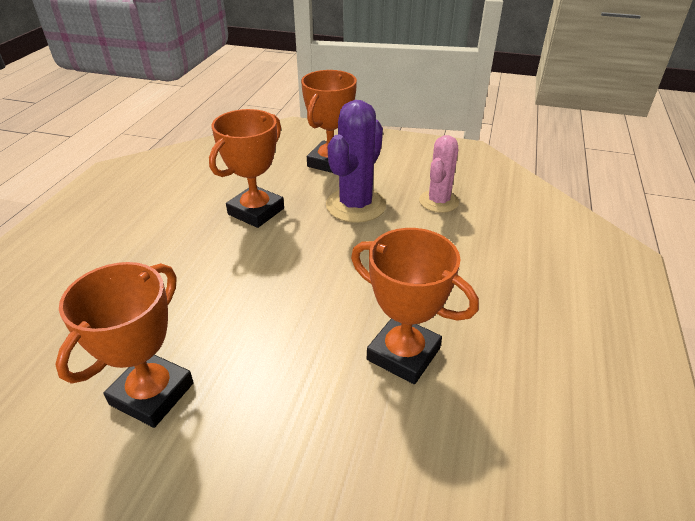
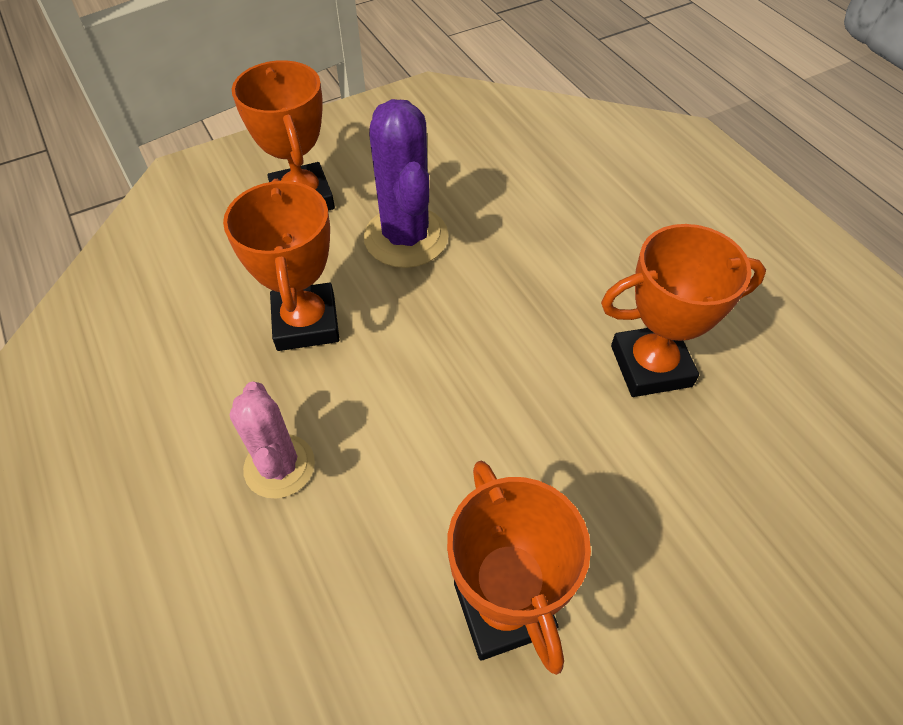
camera: 45 degrees left, 15 degrees up
(438, 201) = (480, 177): pink cactus -> pink cactus (279, 466)

